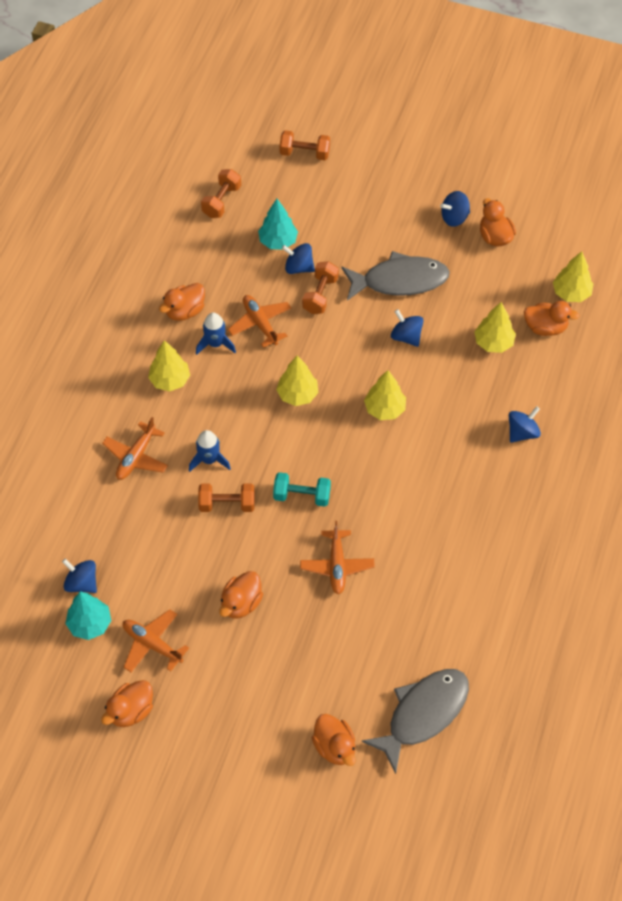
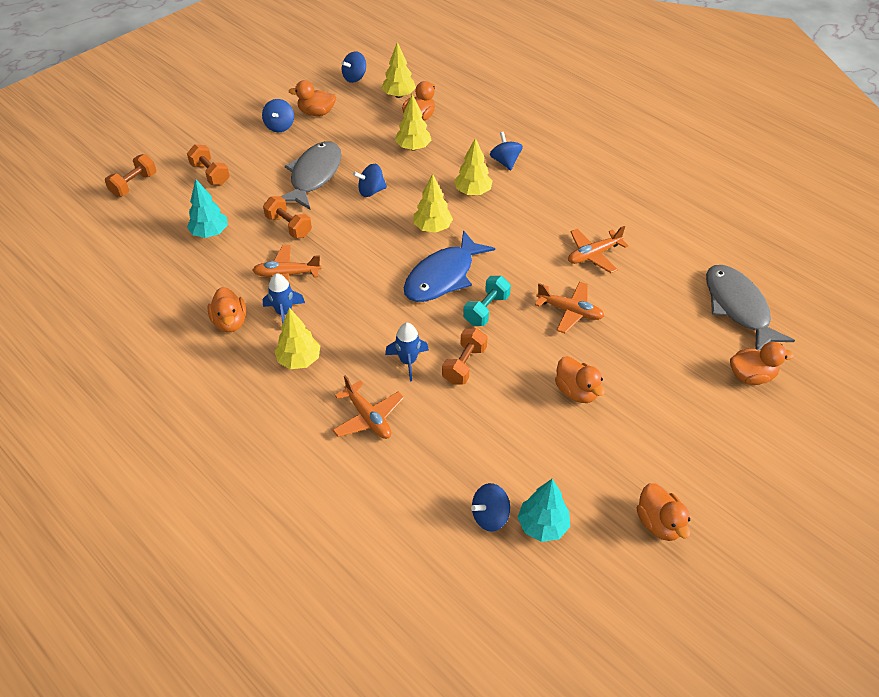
camera: 65 degrees left, 10 degrees down
(152, 644) = (590, 478): orange plane -> orange plane (593, 255)
(221, 201) = (131, 254): orange dumbbell -> orange dumbbell (210, 174)
(297, 394) = (380, 276): yellow tree -> yellow tree (472, 192)
(298, 267) = (249, 229): blue spinning top -> blue spinning top (354, 77)
(325, 444) = (443, 276): none -> blue fish

